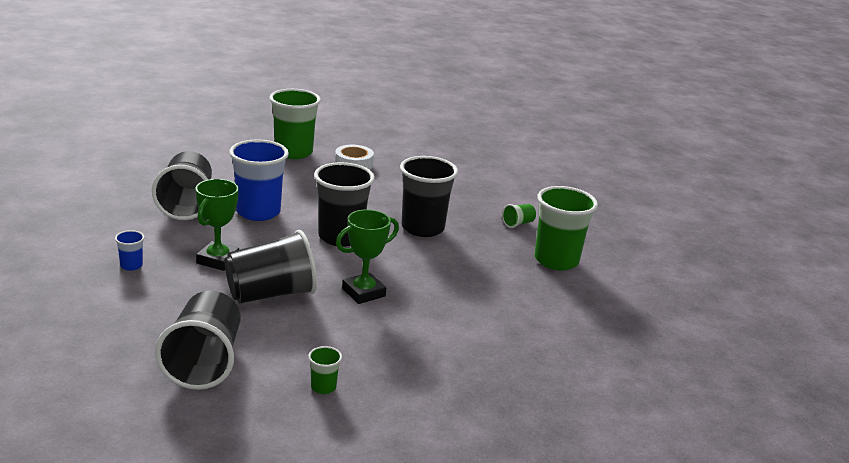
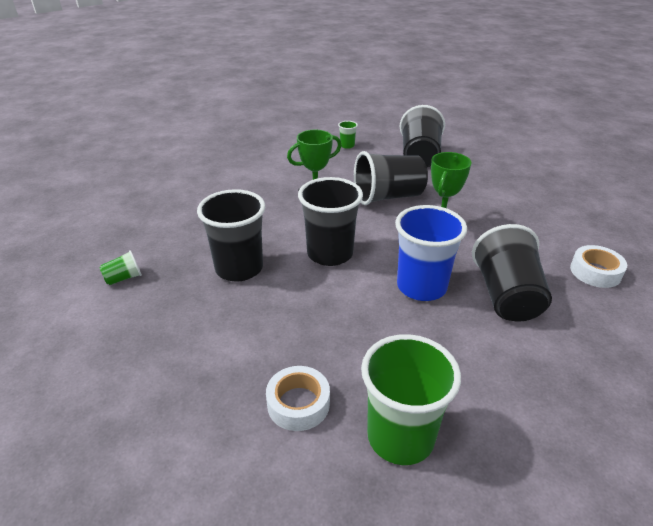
camera: 170 degrees left, 10 degrees up
(86, 218) = (595, 272): none -> white tape
(131, 266) = (509, 219): blue cup -> none
(556, 260) = (124, 231): green cup -> none

